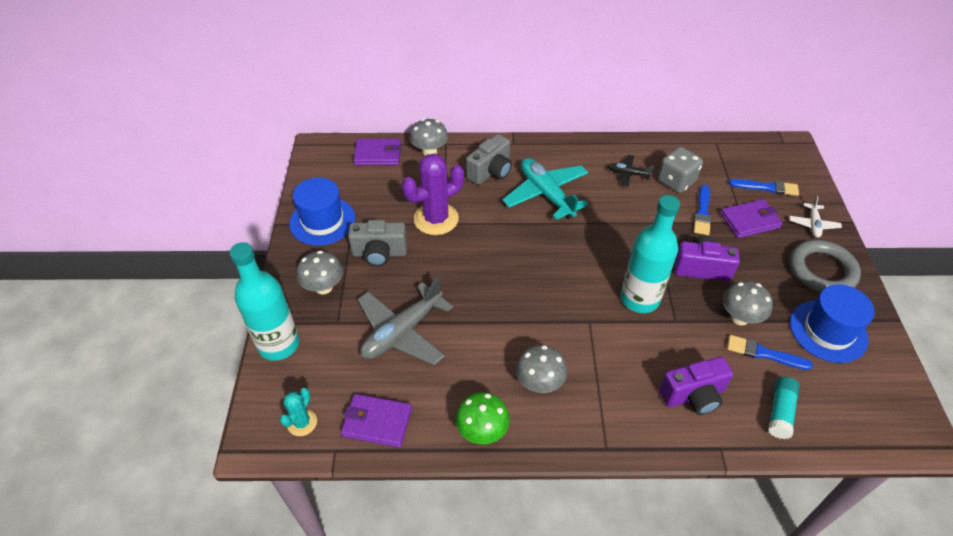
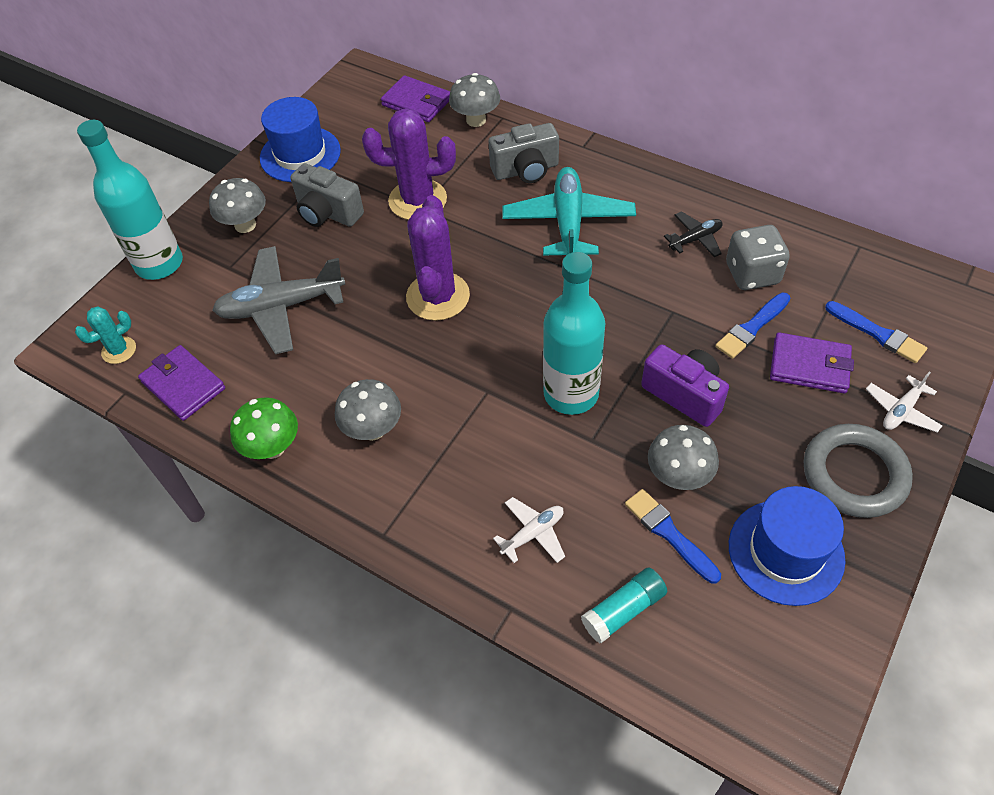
camera: 35 degrees right, 5 degrees up
(505, 276) = (438, 296): none -> purple cactus
(628, 174) = (695, 239): black plane -> black plane turned 105 degrees clockwise
(693, 395) = (533, 534): purple camera -> white plane

